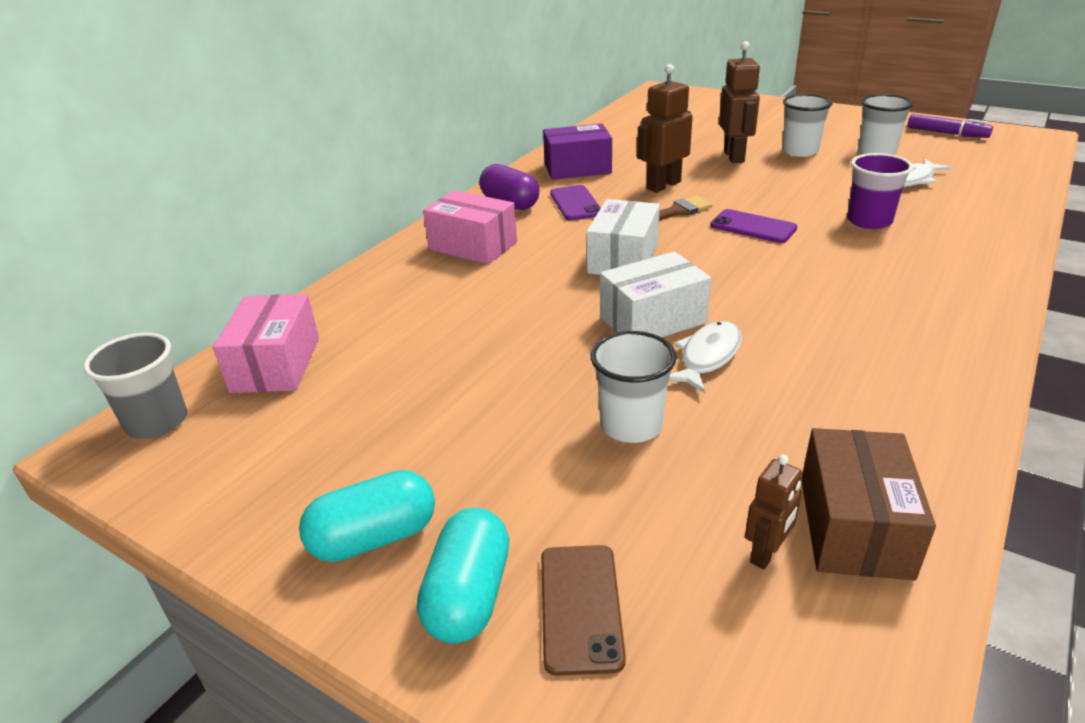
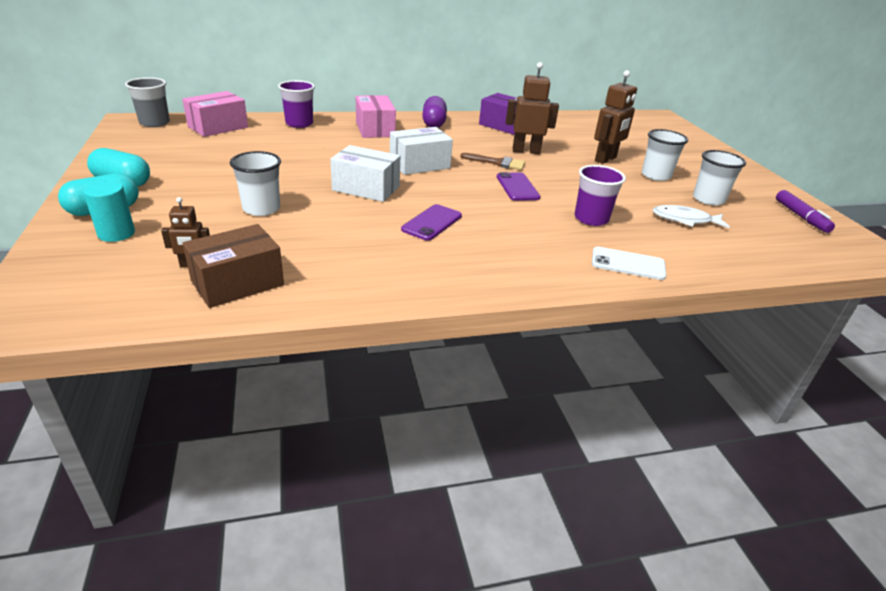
camera: 40 degrees right, 0 degrees up
(370, 292) = (299, 123): none -> purple cup
(575, 203) = (461, 137): purple phone -> purple phone (432, 223)
(580, 607) = (116, 233): brown phone -> turquoise cylinder
(707, 357) = (348, 210): white fish -> none
(984, 244) = (628, 264): none -> white phone

